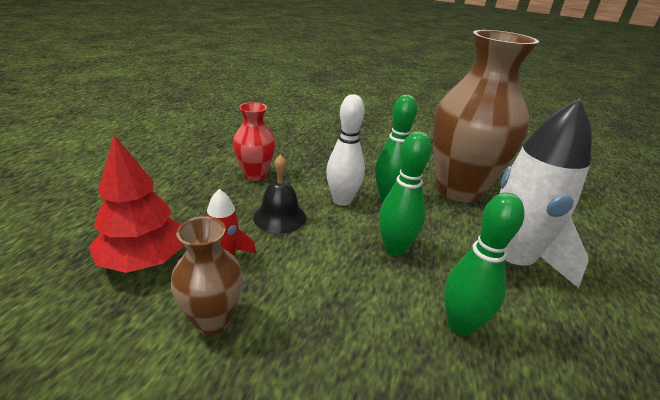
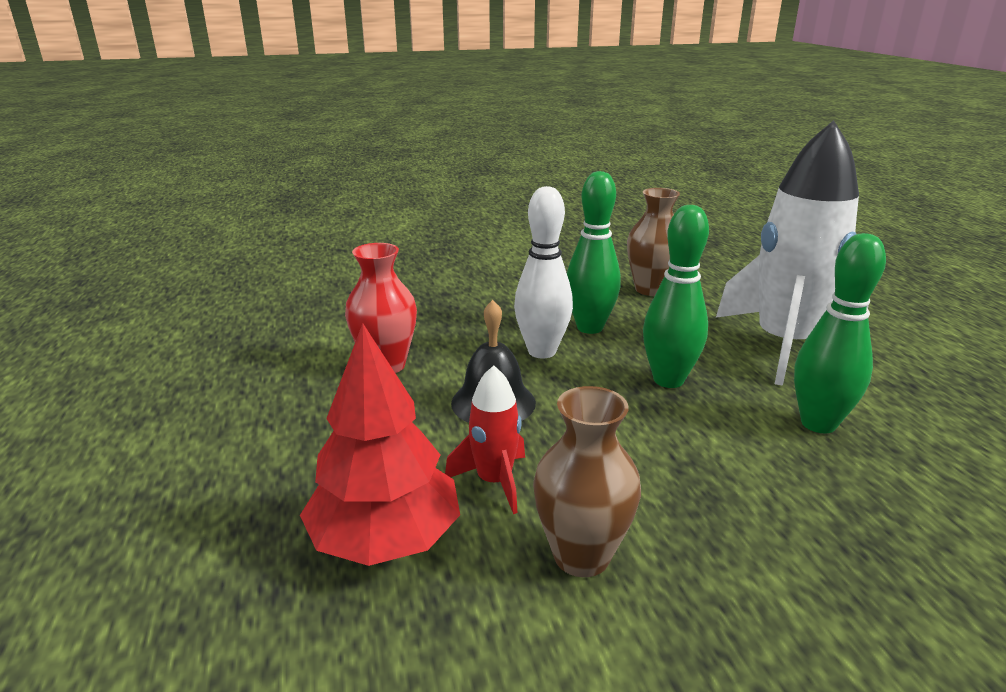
camera: 30 degrees left, 5 degrees down
(459, 190) = (650, 289): brown vase -> brown vase, size x0.48

